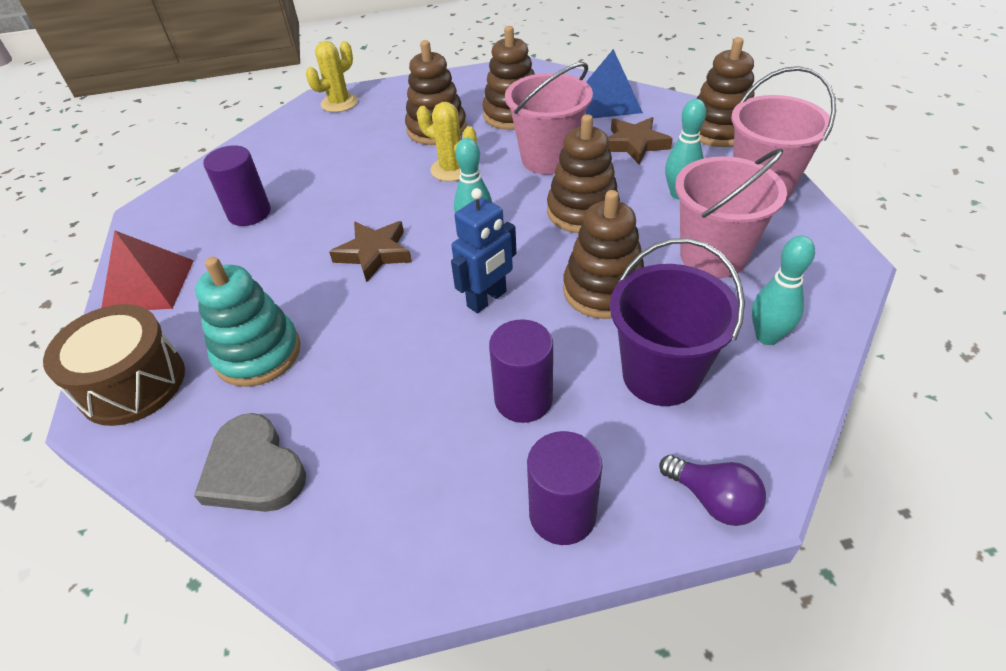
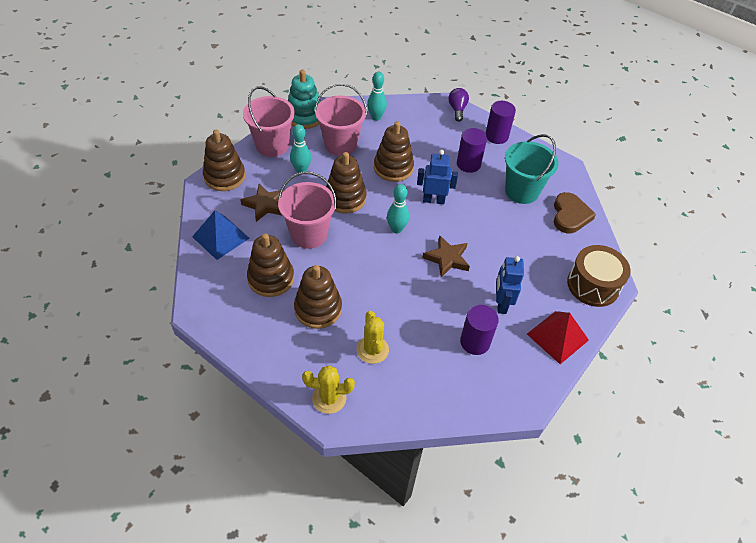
camera: 135 degrees left, 5 degrees up
(253, 263) = (501, 304): none -> blue robot
(254, 470) = (570, 215): grey heart -> brown heart
(258, 354) = (536, 255): turquoise stacking toy -> turquoise stacking toy (304, 116)
(382, 435) = (521, 191): none -> turquoise bucket
(452, 169) = (354, 272): yellow cactus -> yellow cactus (372, 350)
(660, 375) = (421, 136): purple bucket -> none

